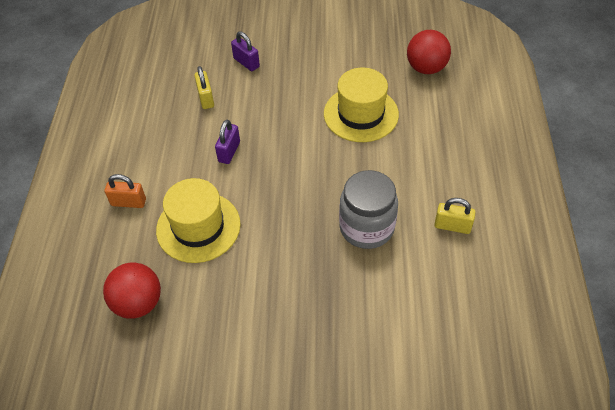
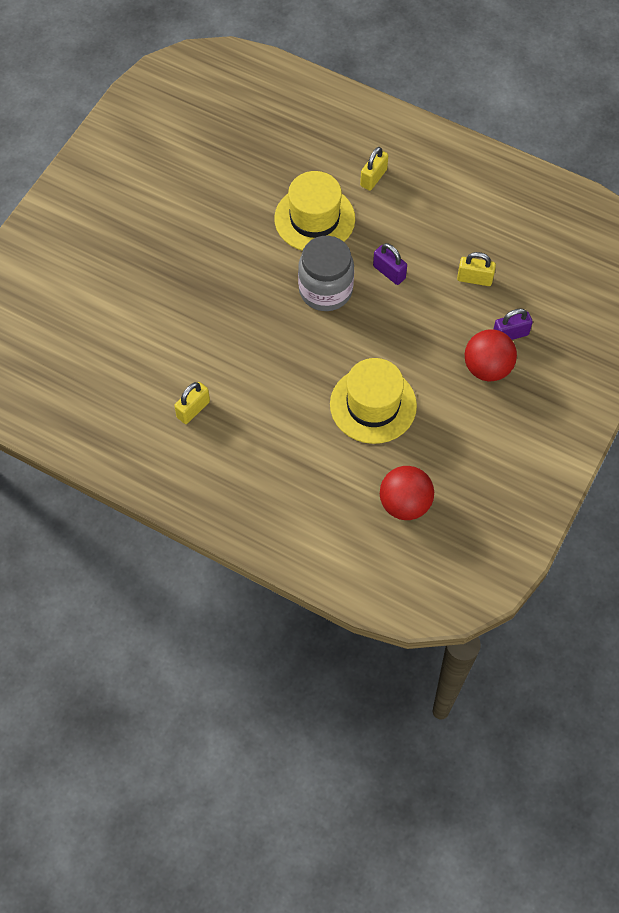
camera: 115 degrees right, 10 degrees up
(128, 202) = (373, 178): orange padlock -> yellow padlock
(138, 303) = (264, 156): red ball -> red ball (487, 368)
(366, 227) = (235, 342): grey jar -> grey jar (325, 290)

